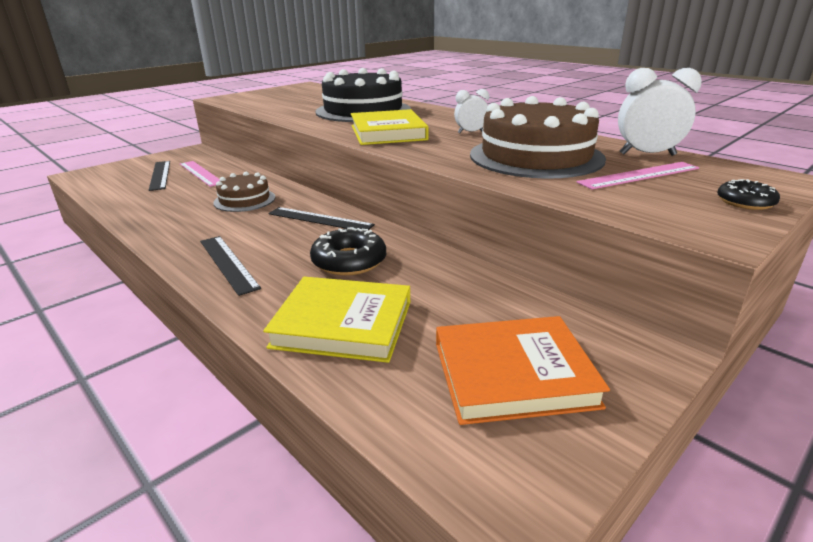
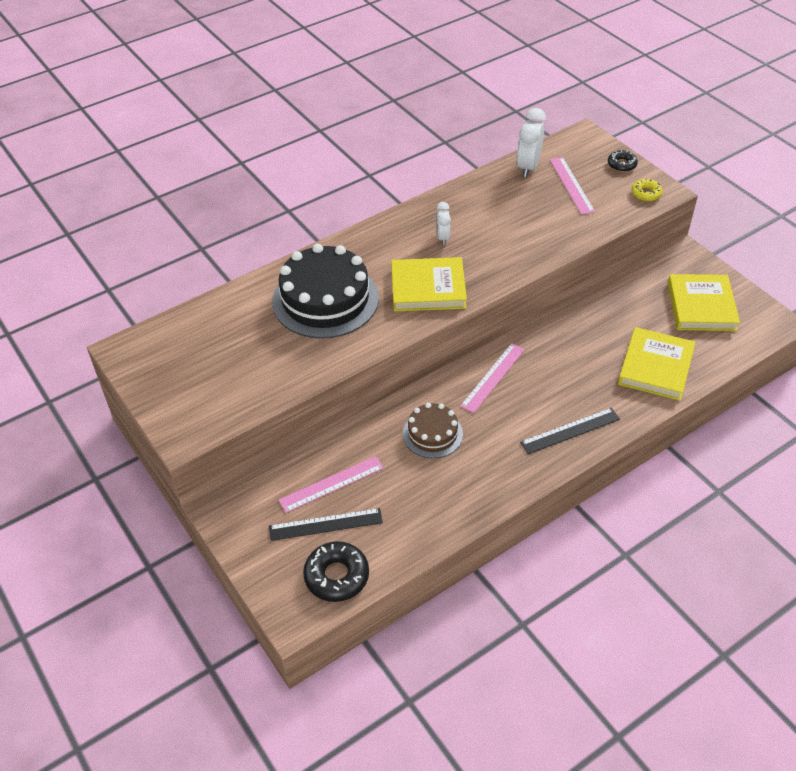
camera: 80 degrees left, 20 degrees up
(320, 219) = (493, 377): black ruler -> pink ruler
(349, 261) = (574, 361): black donut -> black donut (336, 576)
(513, 374) = (701, 306): orange book -> yellow book
(536, 156) = (521, 218): brown cake -> none
(688, 221) = (646, 194): none -> yellow donut

